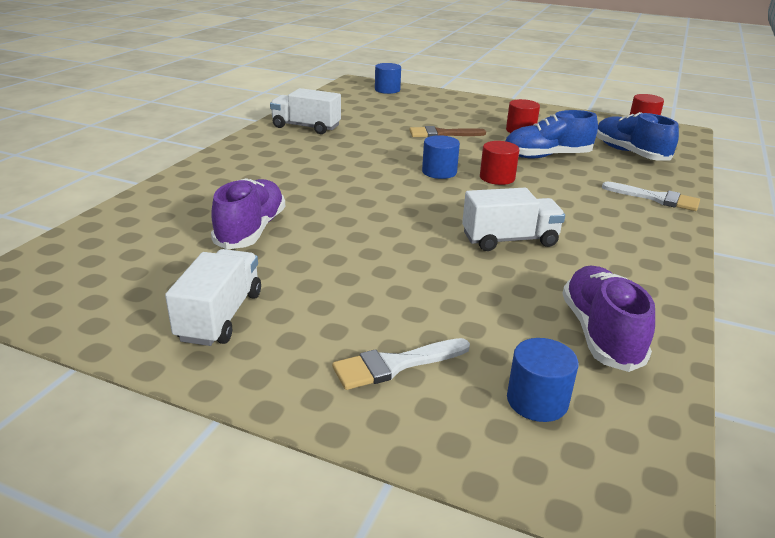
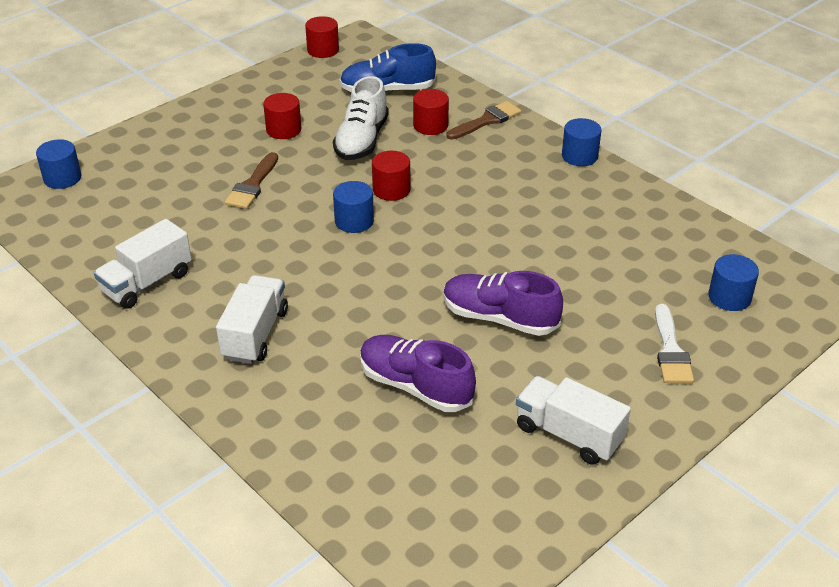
camera: 65 degrees left, 10 degrees up
(509, 240) = (518, 229): white truck -> white truck (255, 334)
(546, 156) = (361, 140): blue shoe -> white shoe
(600, 333) = (668, 239): purple shoe -> purple shoe (499, 318)
(608, 177) = (430, 125): none -> red cylinder
(656, 198) = (486, 121): white brush -> brown brush
(674, 253) = (579, 156): none -> blue cylinder

